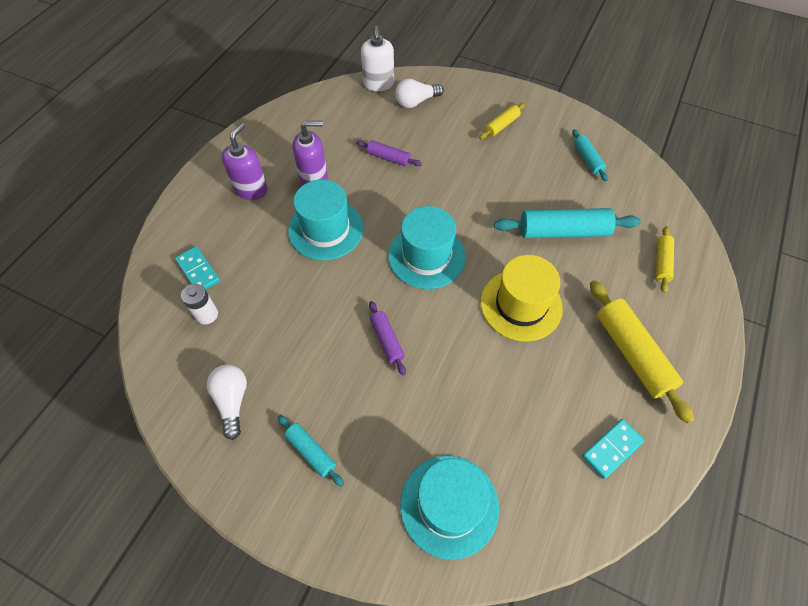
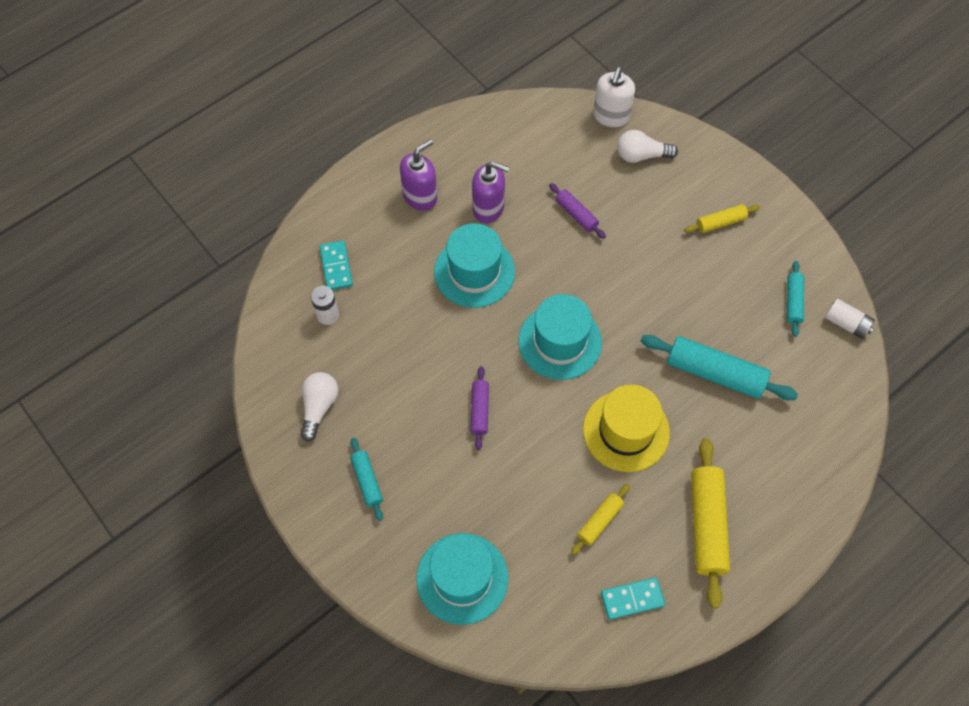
camera: 25 degrees right, 5 degrees up
(634, 160) = (846, 324): none -> white battery
(662, 262) = (799, 449): yellow rolling pin -> yellow rolling pin (600, 521)

